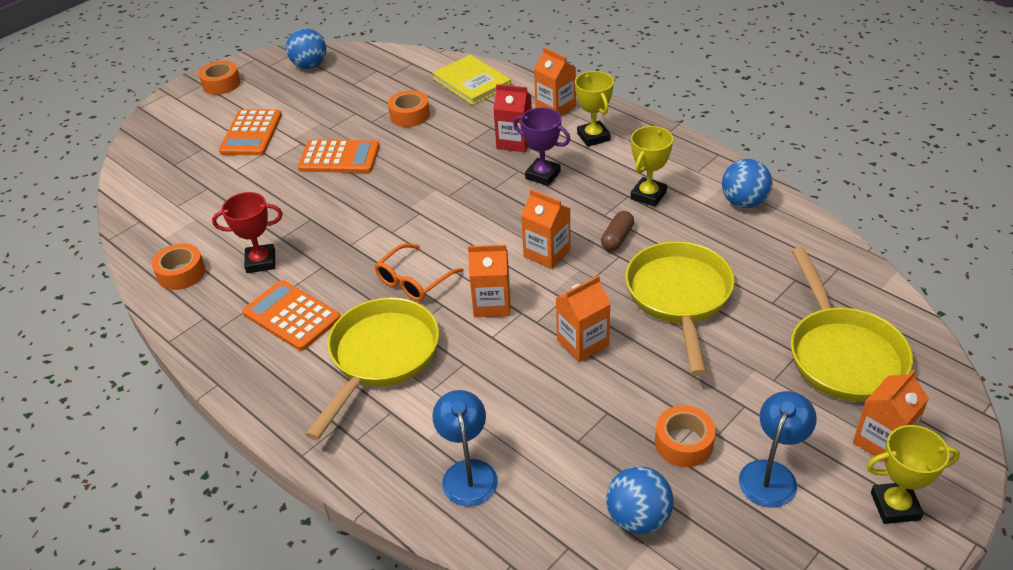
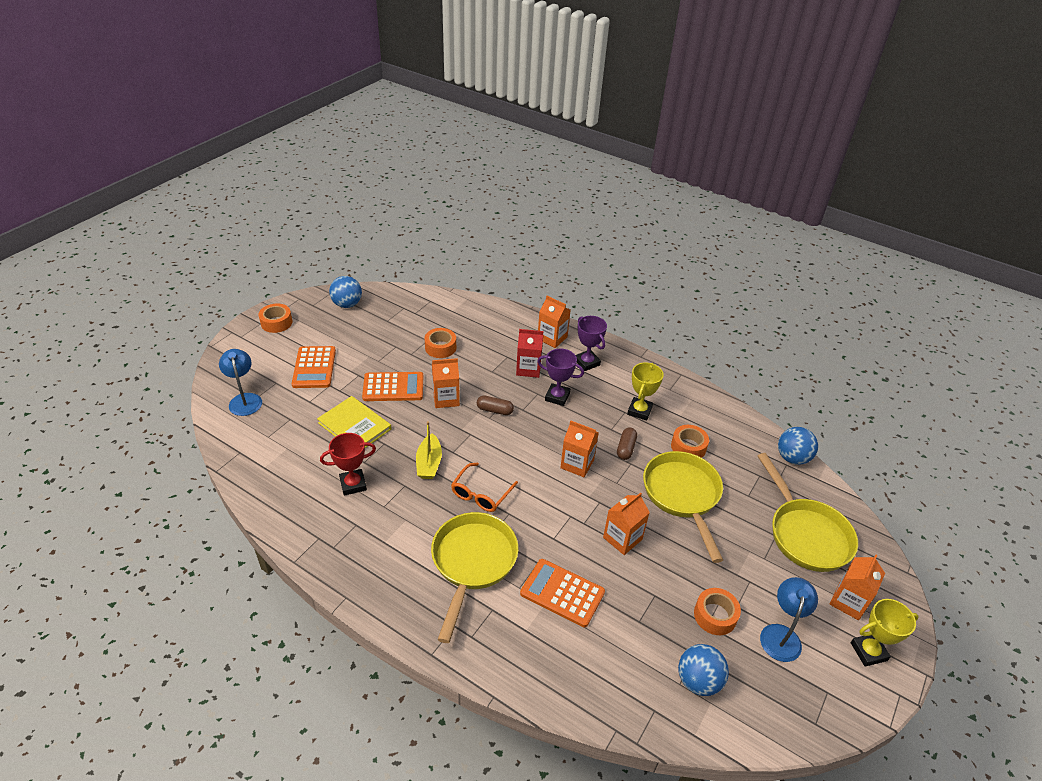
camera: 15 degrees left, 0 degrees up
(181, 273) = (288, 499): orange tape -> orange tape (688, 447)
(292, 316) = (391, 531): orange calculator -> orange calculator (562, 593)
(359, 243) = (429, 463): none -> yellow boat
(458, 187) = (495, 410): none -> brown capsule
(468, 472) = (564, 656): blue lamp -> blue lamp (244, 399)
(471, 82) = (482, 317): yellow book -> yellow book (354, 426)
(492, 304) = (546, 510): orange carton -> orange carton (446, 398)
(593, 137) = (587, 362): yellow trophy -> purple trophy
(744, 202) = (709, 414): blue ball -> blue ball (792, 458)

